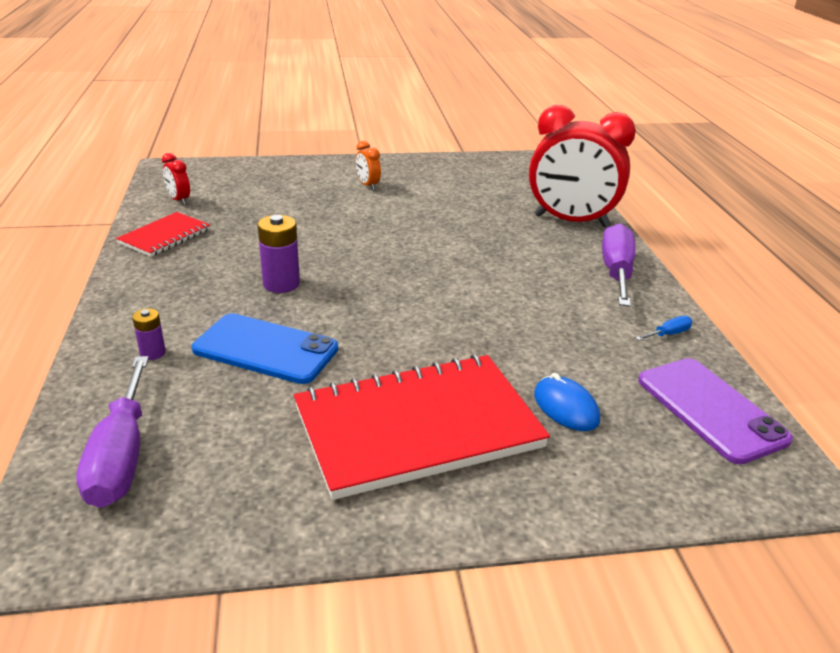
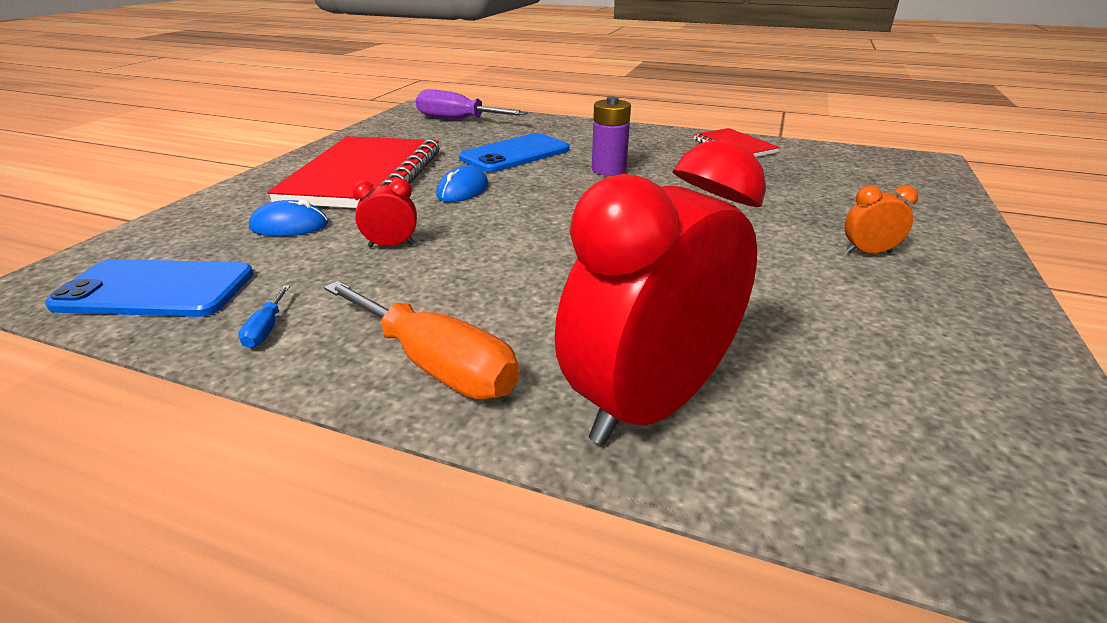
camera: 120 degrees right, 0 degrees up
(153, 353) = (548, 131): purple battery -> none
(179, 200) = (824, 157): red clock -> red clock (391, 245)
(398, 344) = (463, 190): none -> blue mouse
(616, 272) = (436, 364): purple screwdriver -> orange screwdriver
(710, 409) = (156, 290): purple phone -> blue phone

